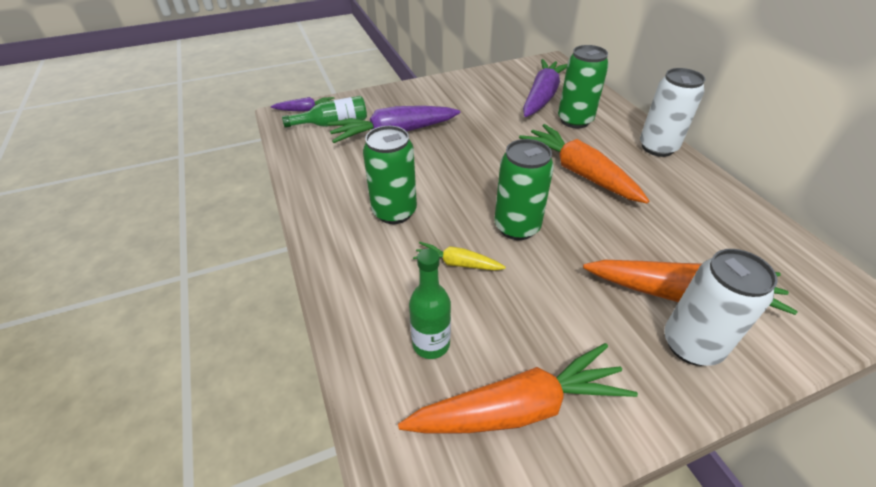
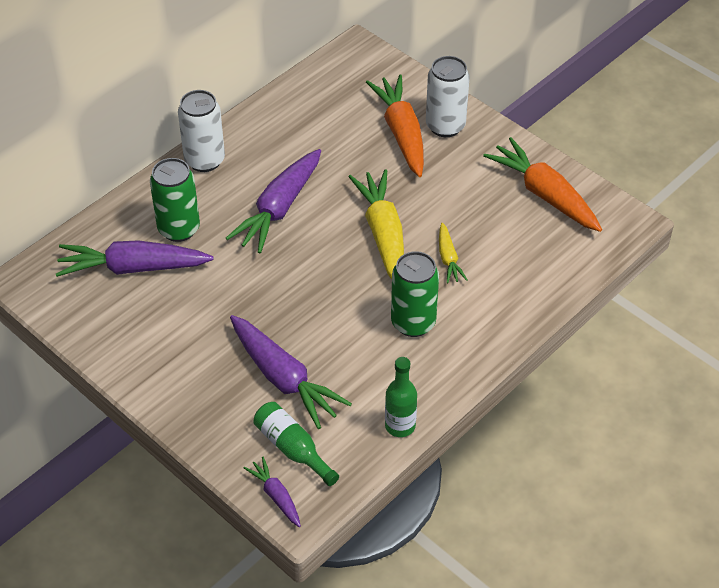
camera: 115 degrees left, 5 degrees up
(431, 344) = (529, 248): green bottle -> green bottle (400, 426)
(517, 227) = (383, 234): green can -> yellow carrot
(579, 173) = (279, 208): orange carrot -> purple carrot

